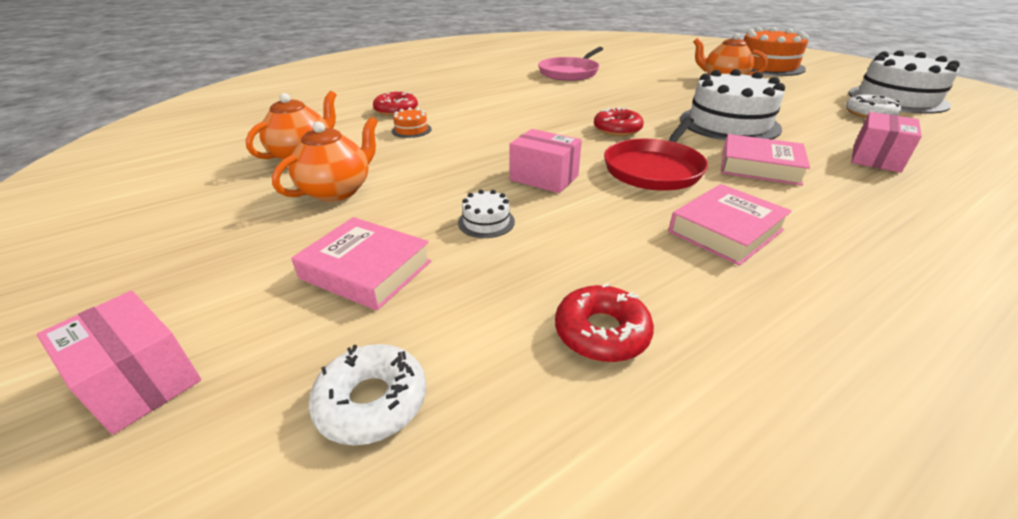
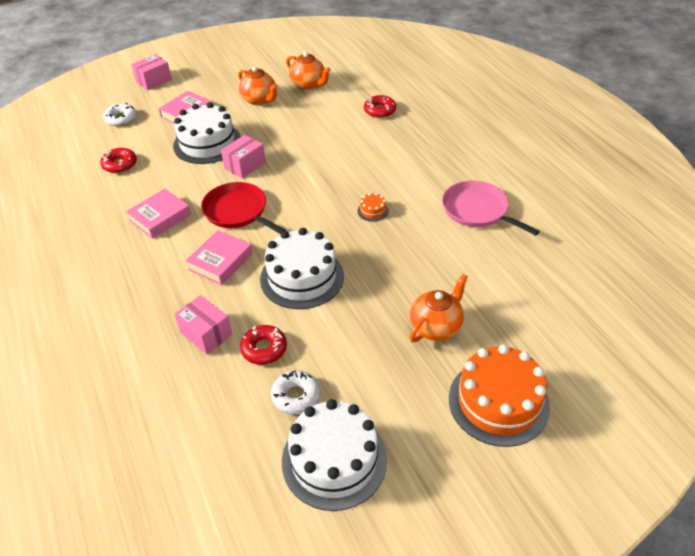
camera: 100 degrees right, 10 degrees up
(411, 130) = (337, 118): orange cake -> orange cake (373, 211)
(486, 222) = (207, 143): white cake -> white cake, size x2.44
(617, 129) = (310, 210): red donut -> red donut (264, 349)
(725, 231) = (160, 217): pink book -> pink book turned 75 degrees clockwise

